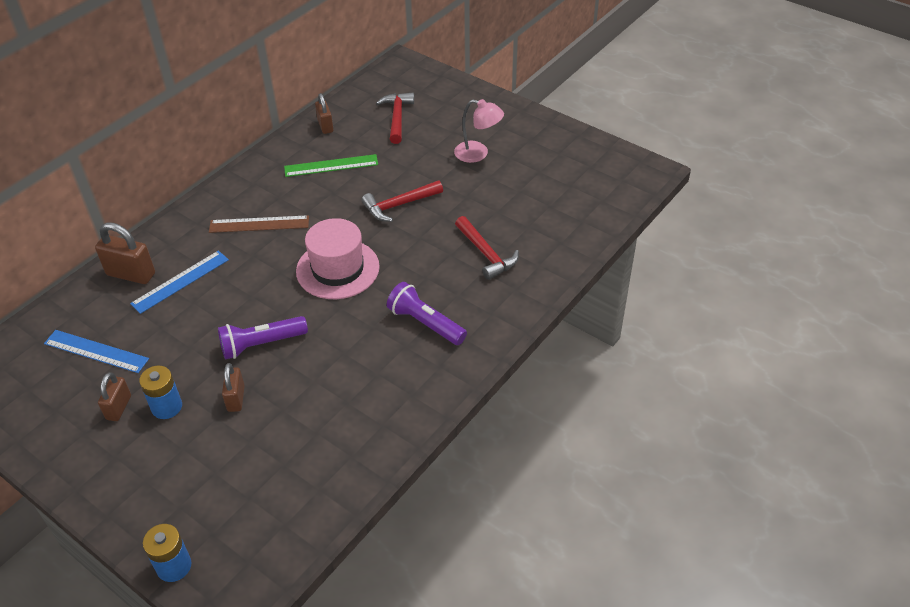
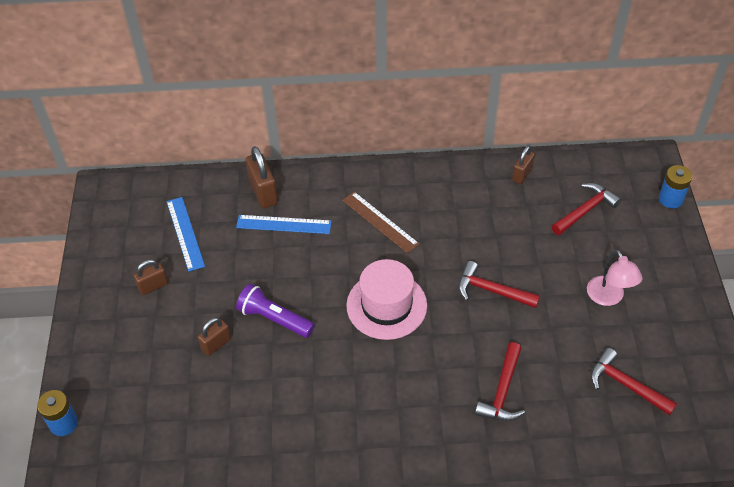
camera: 50 degrees right, 5 degrees up
(167, 407) = (176, 311): blue battery -> blue battery (670, 199)
(331, 166) = (484, 213): green ruler -> none
(425, 323) = (390, 405): purple flashlight -> none
(552, 191) = (626, 385): none -> red hammer

